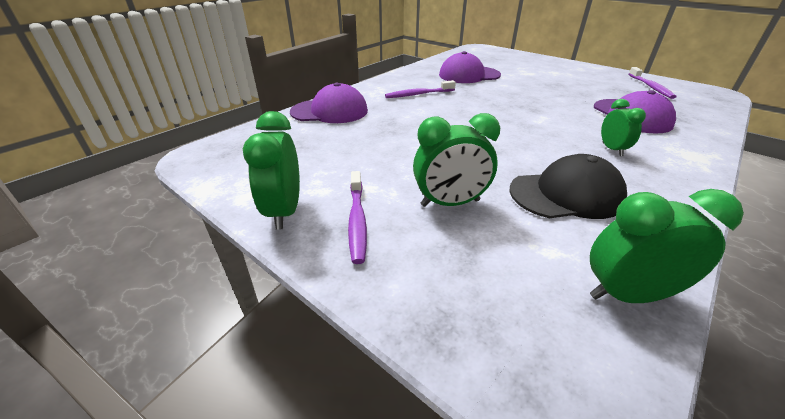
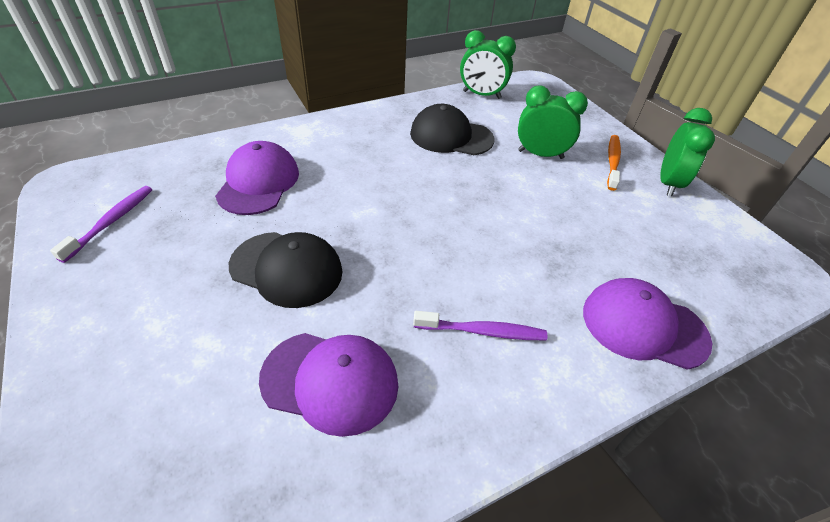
camera: 160 degrees left, 10 degrees up
(357, 220) = (612, 162): purple toothbrush -> orange toothbrush
(538, 92) = (286, 269): none -> black cap
(612, 149) = (356, 155): green clock -> none

